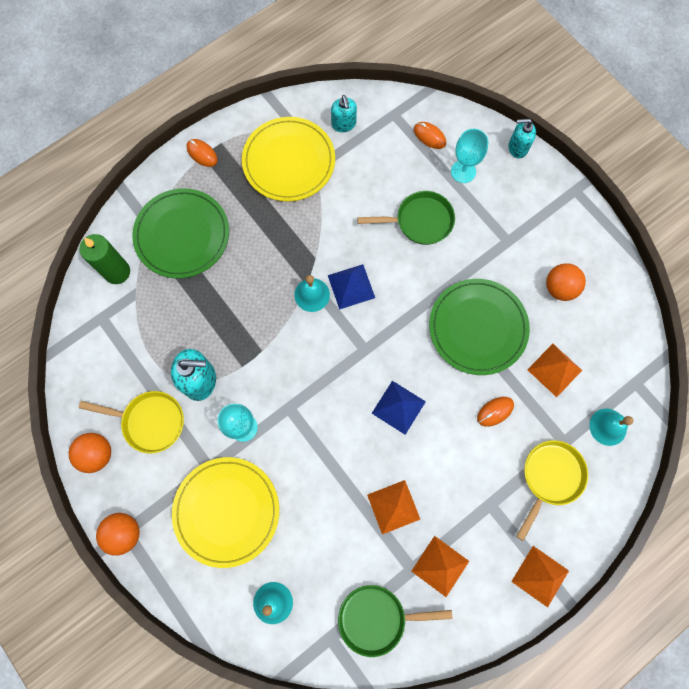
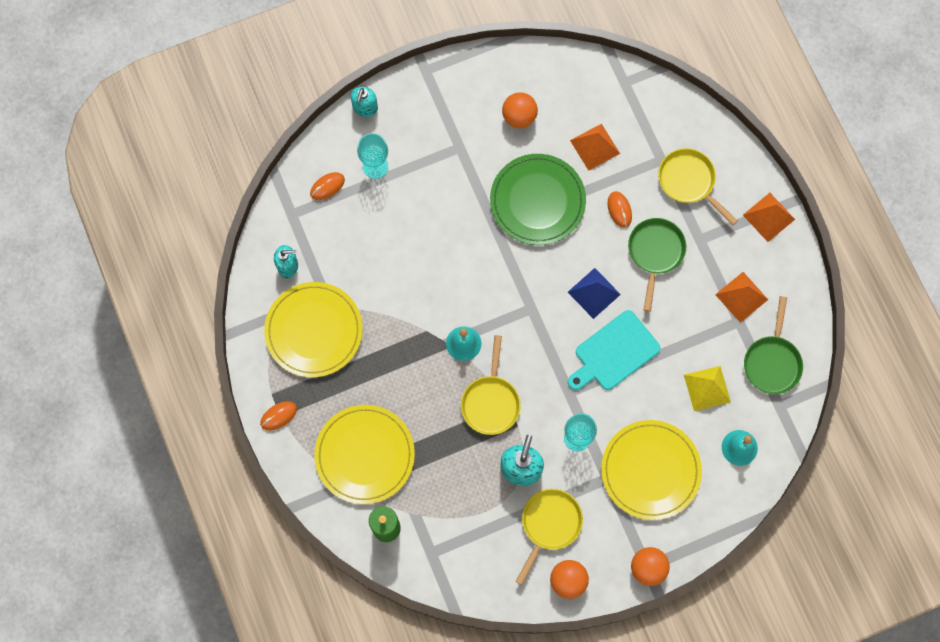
camera: 75 degrees left, 0 degrees up
(182, 235) = (365, 455): green plate -> yellow plate
(260, 335) = (491, 402): none -> yellow pan
(329, 551) = (707, 388): none -> yellow pyramid
(341, 443) = (614, 353): none -> turquoise cutting board
(351, 286) = (465, 304): blue pyramid -> none
(393, 507) = (682, 322): orange pyramid -> none
(420, 221) = (416, 222): green pan -> green pan (655, 253)
(608, 427) = (657, 119): turquoise bell -> none

